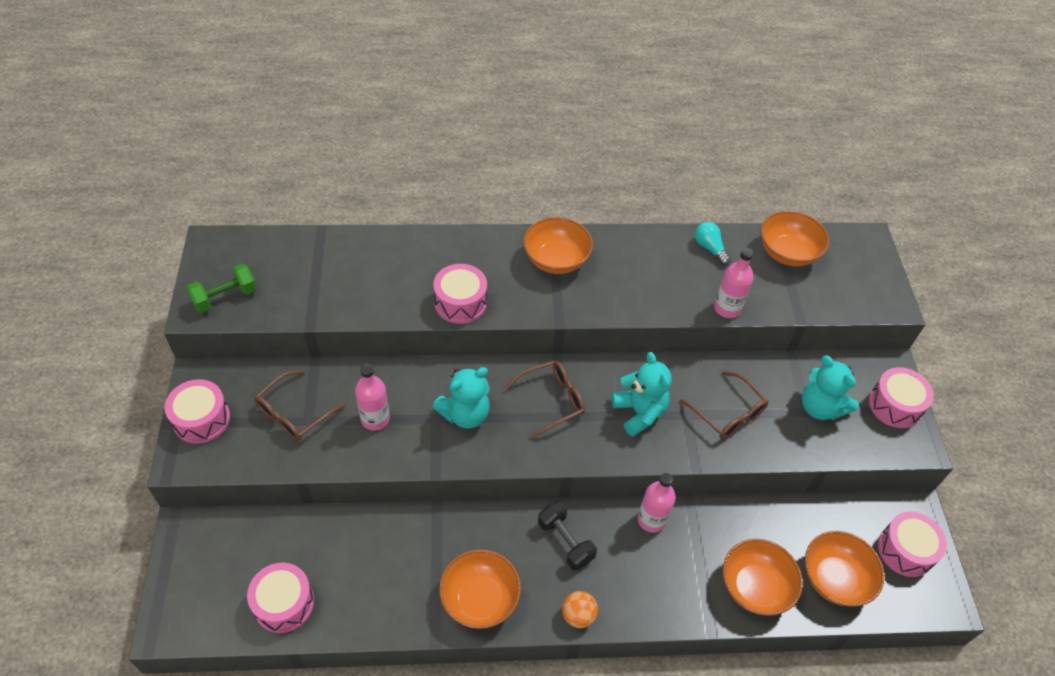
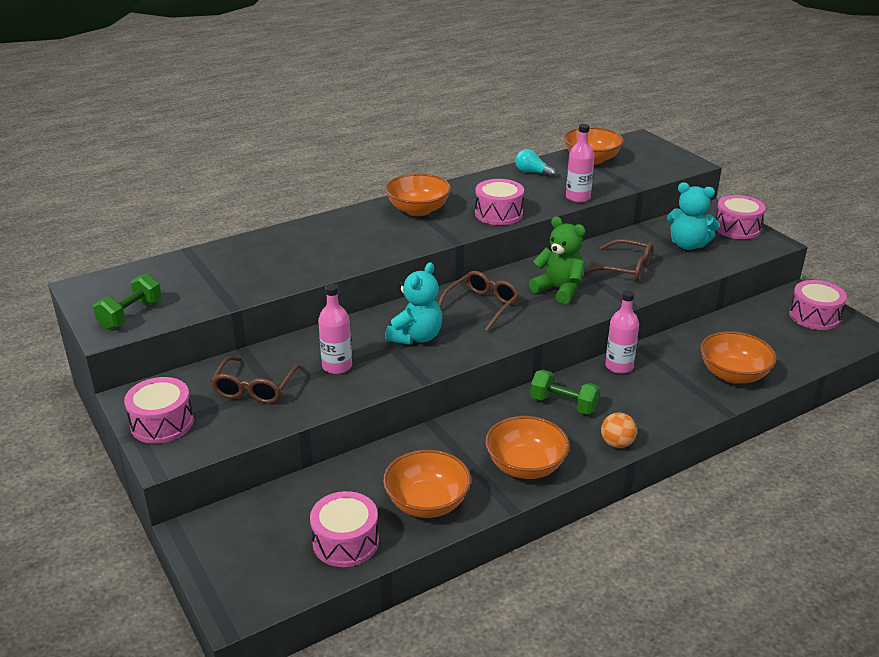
camera: 25 degrees left, 20 degrees down
(460, 303) = (361, 254): pink drum -> pink drum (498, 214)
(565, 542) = (563, 404): black dumbbell -> green dumbbell
(639, 412) = (559, 290): turquoise teddy bear -> green teddy bear
(835, 578) = (783, 349): orange bowl -> orange bowl (427, 503)

